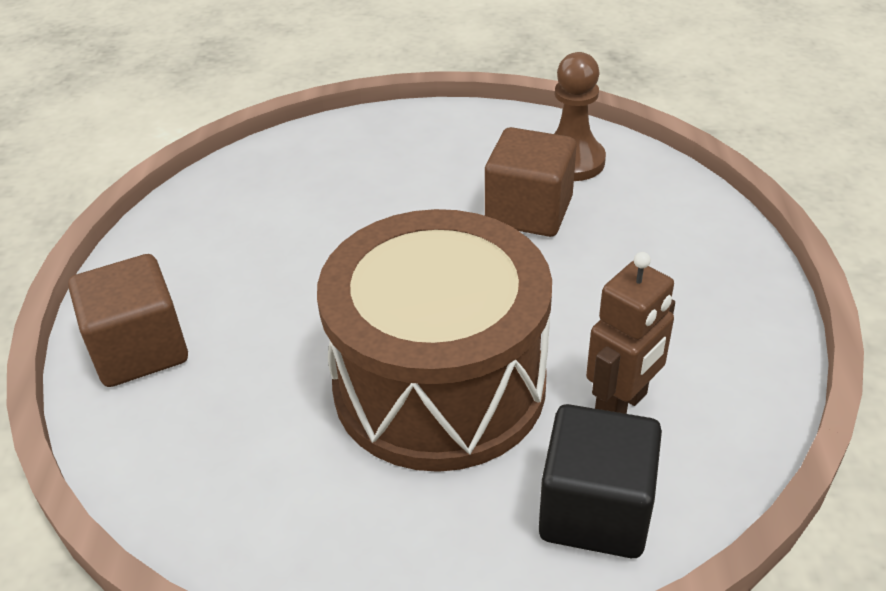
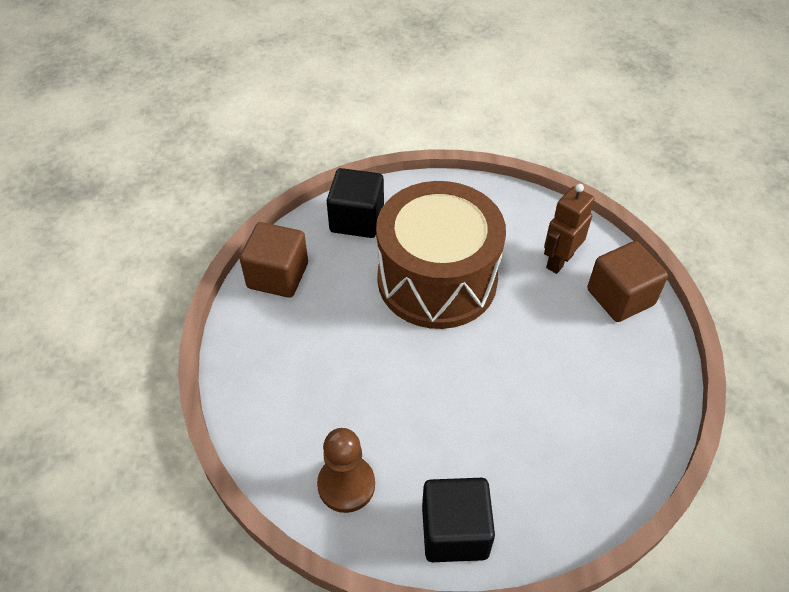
camera: 175 degrees right, 10 degrees up
(452, 130) = (454, 531): none -> black cube
(529, 211) = (384, 421): brown cube -> brown cube (278, 276)
(621, 405) = (337, 270): brown robot -> brown robot (559, 261)

